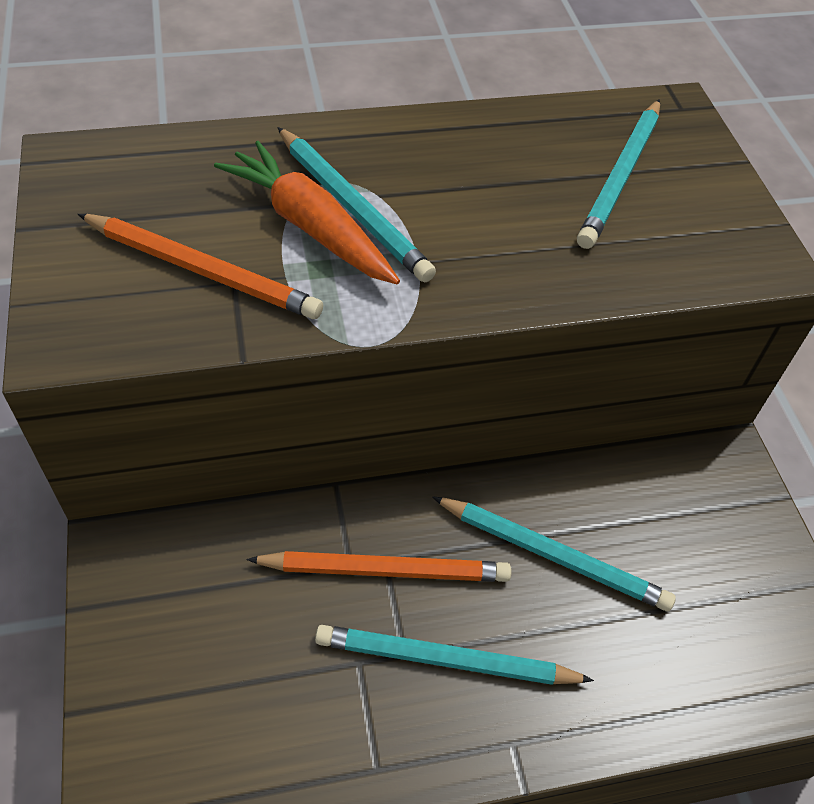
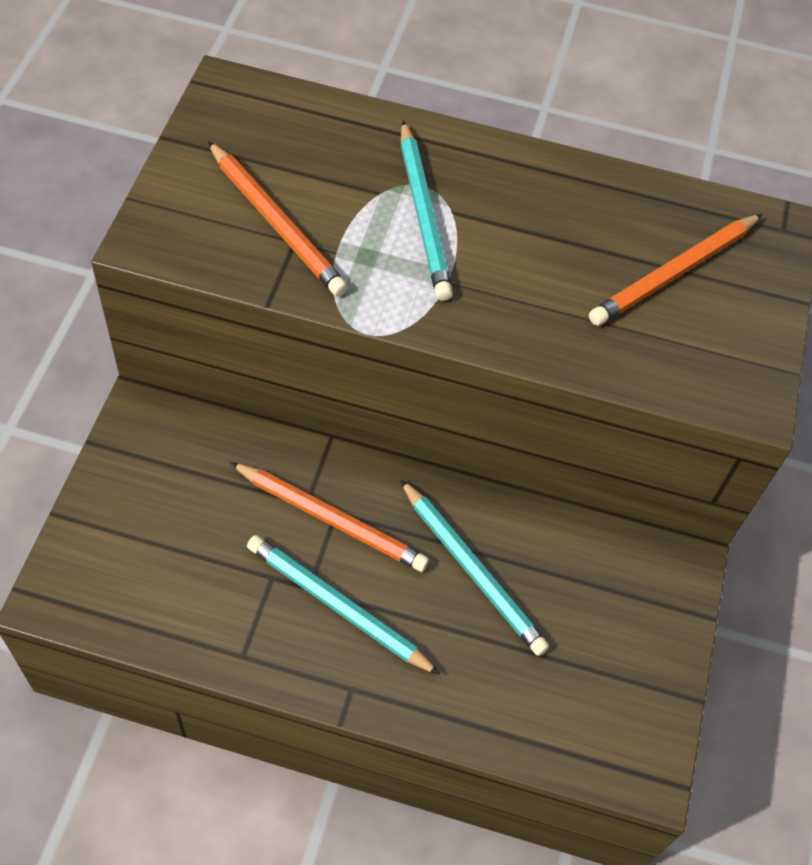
camera: 25 degrees right, 5 degrees up
(310, 226) = (379, 218): orange carrot -> none
(621, 176) = (674, 273): turquoise pencil -> orange pencil

